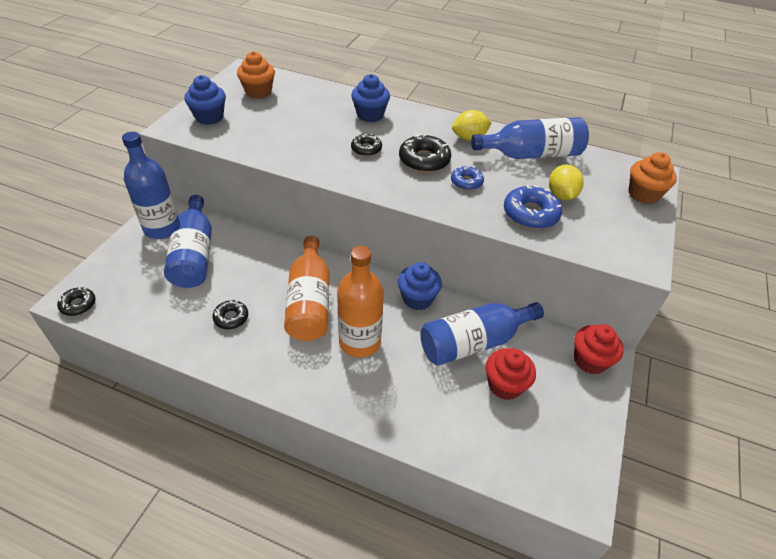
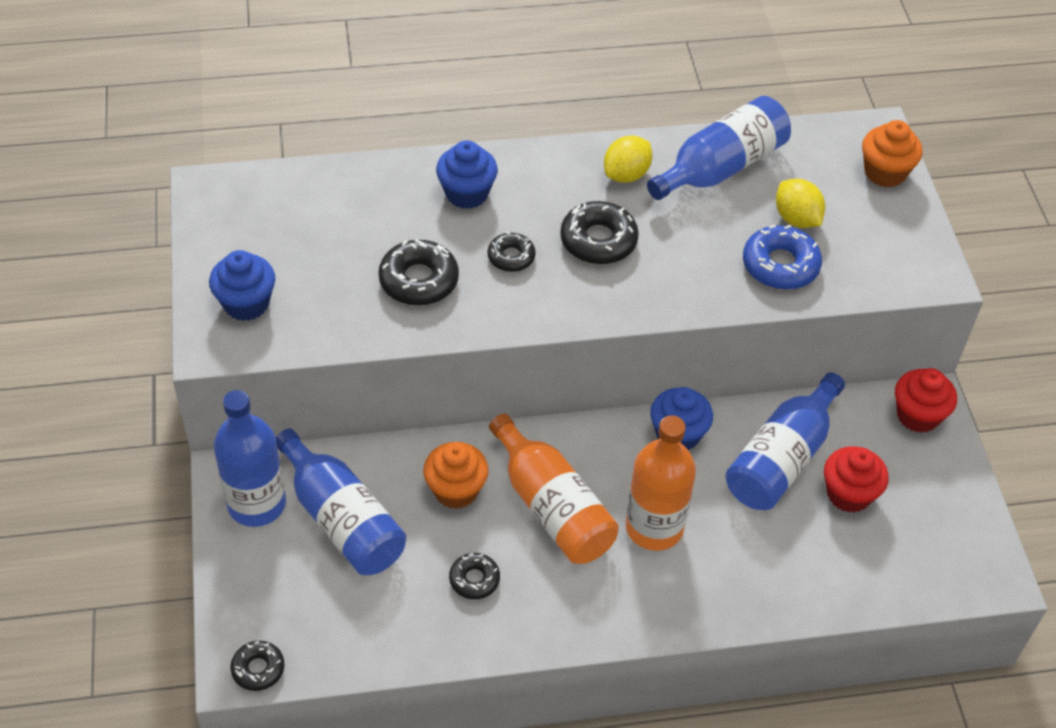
camera: 30 degrees left, 5 degrees up
(258, 92) = (271, 223): orange cupcake -> orange cupcake (456, 490)
(305, 140) = (419, 280): none -> black donut
(466, 182) = (675, 252): blue donut -> none

